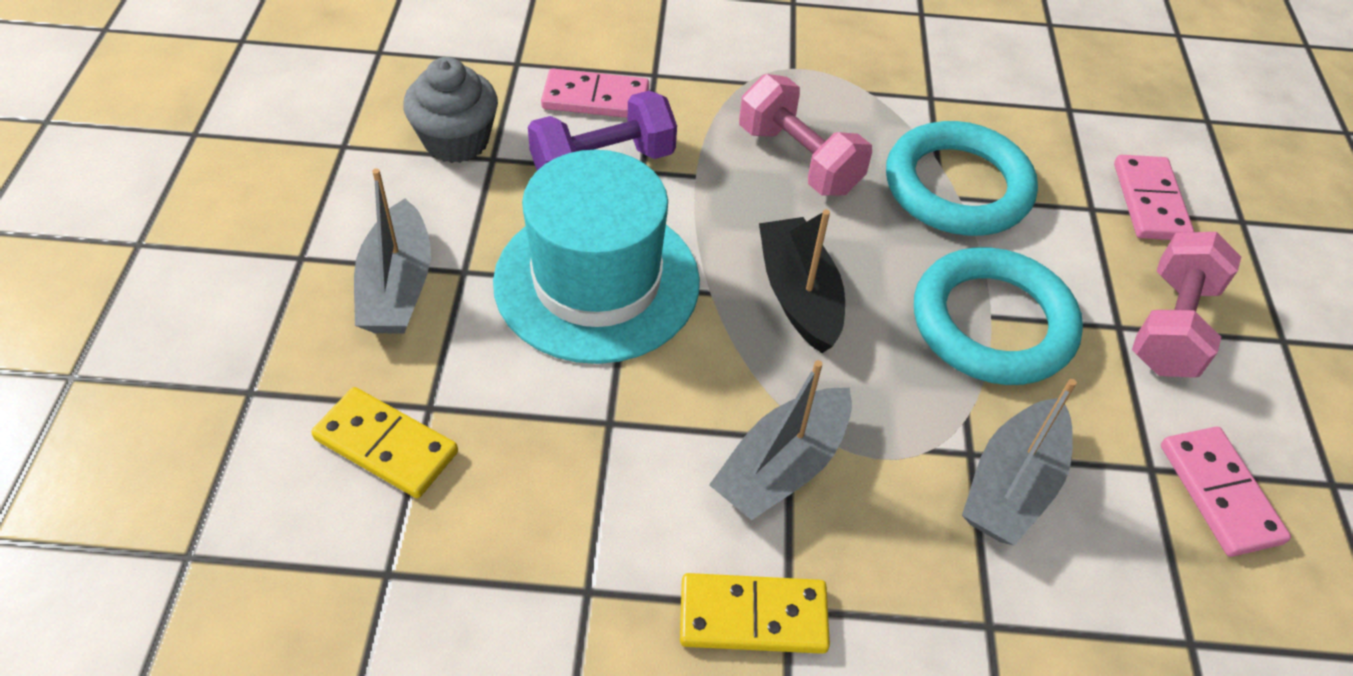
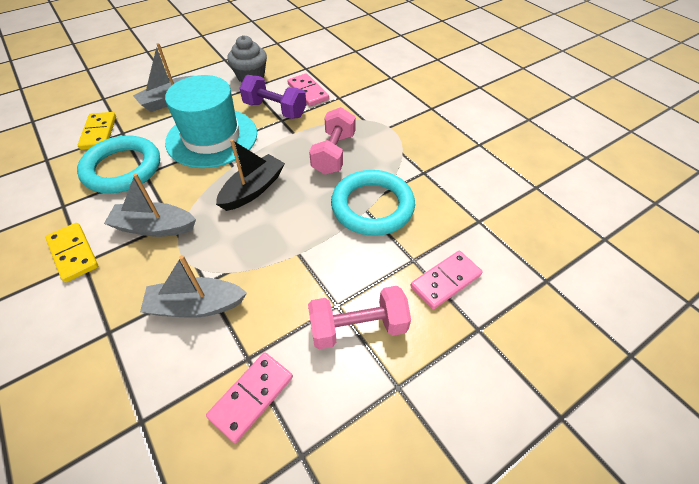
camera: 55 degrees right, 0 degrees up
(992, 323) = (293, 256): turquoise ring -> turquoise ring (122, 168)

